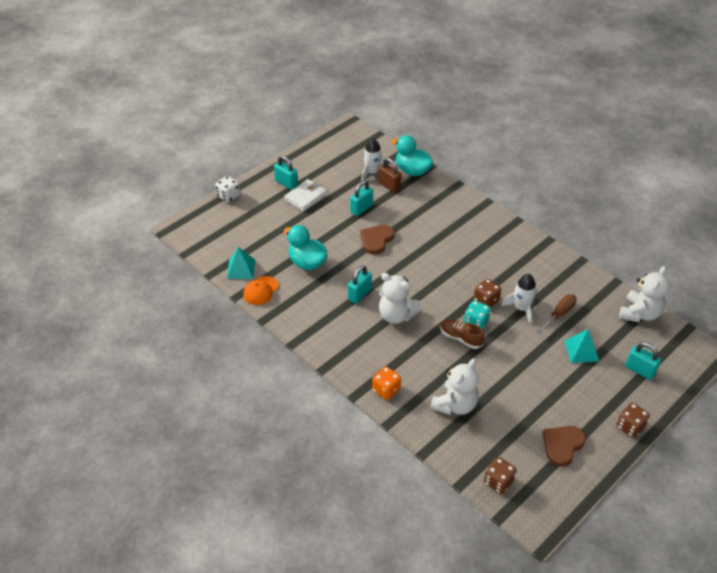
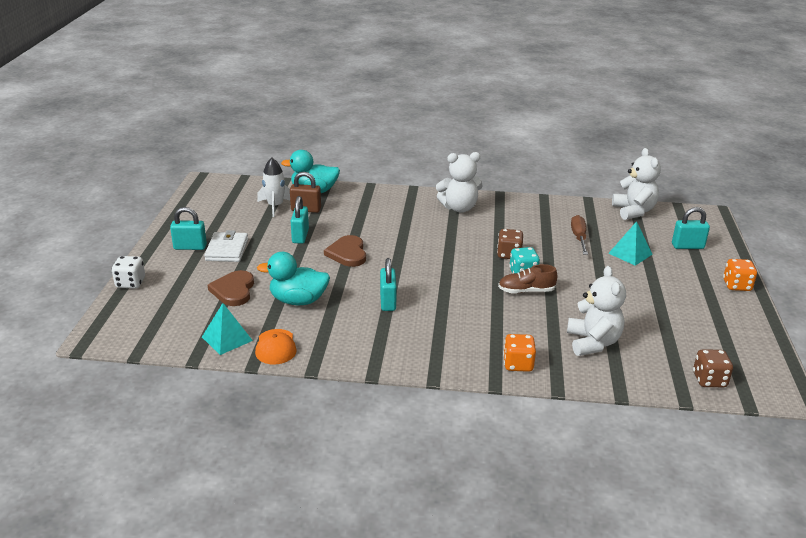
camera: 40 degrees left, 15 degrees down
(396, 315) = (446, 301): white teddy bear -> white teddy bear (459, 208)
(521, 308) = (545, 247): white rocket -> none
(562, 445) = (713, 325): brown heart -> brown heart (233, 290)
(630, 426) = (736, 285): brown dice -> orange dice

